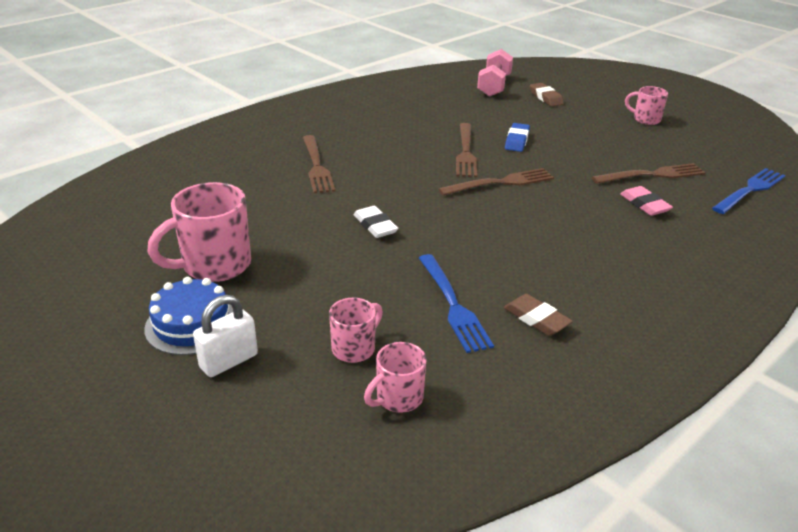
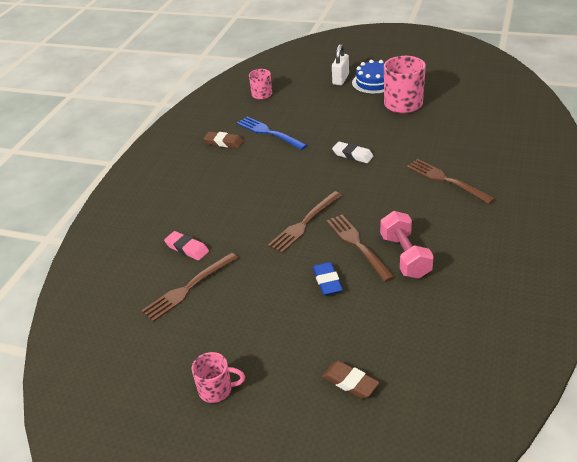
camera: 155 degrees right, 5 degrees up
(355, 348) = (296, 101): pink mug -> none
(494, 86) = (428, 380): pink dumbbell -> pink dumbbell (405, 256)
(750, 190) = (100, 306): blue fork -> none

